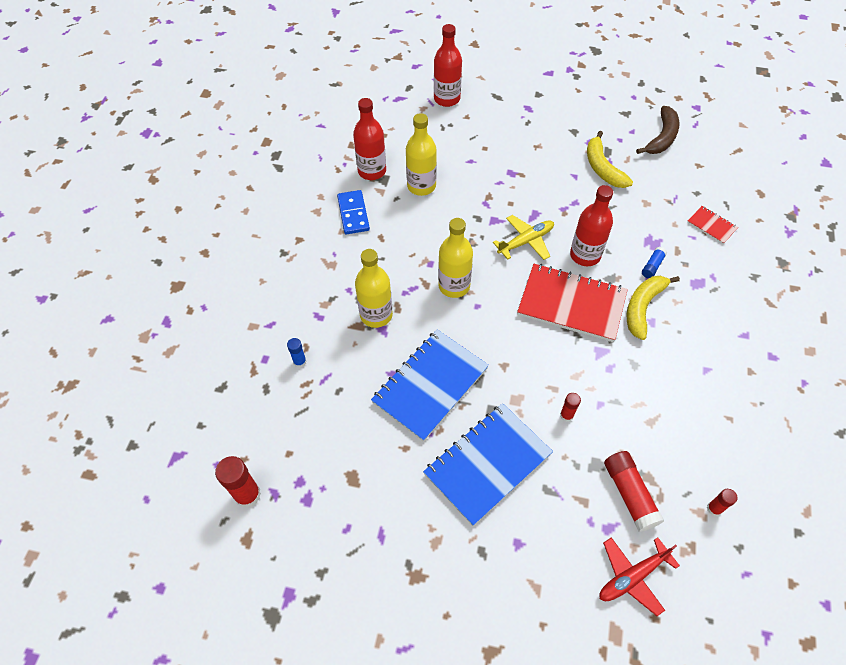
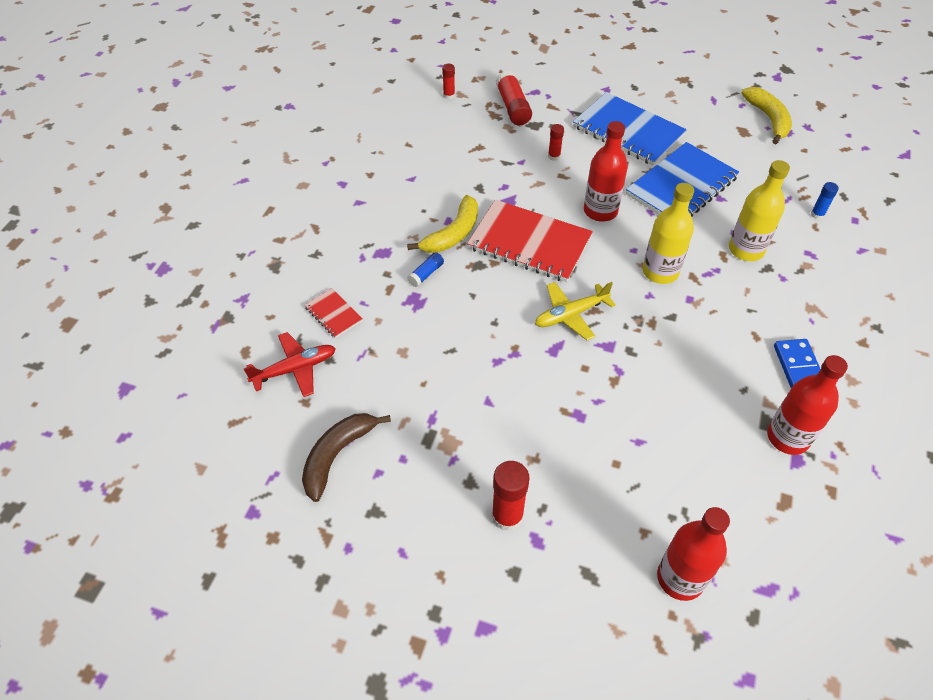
camera: 175 degrees left, 5 degrees down
(247, 495) = (830, 128): red glue stick -> red glue stick (507, 516)
(421, 186) = (710, 405): yellow bottle -> none
(487, 464) = (628, 131): blue notebook -> blue notebook turned 75 degrees clockwise
(585, 255) = (501, 292): red bottle -> red bottle (600, 211)
(602, 168) = (444, 410): yellow banana -> yellow banana (768, 119)
(632, 576) = (524, 69): red plane -> red plane (295, 369)

